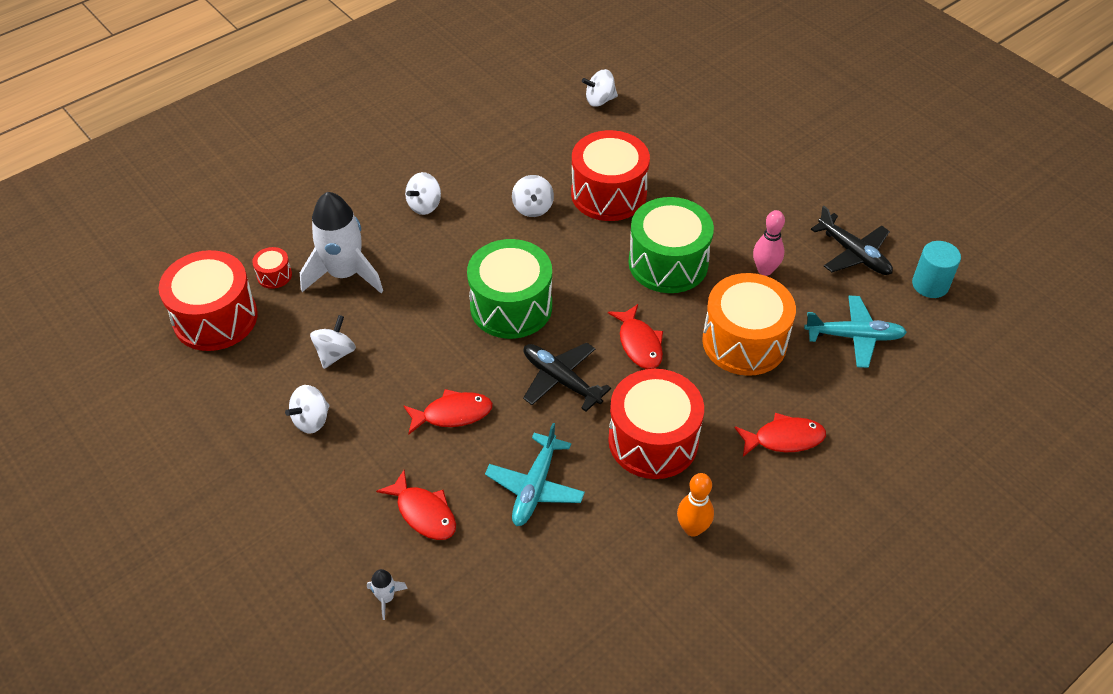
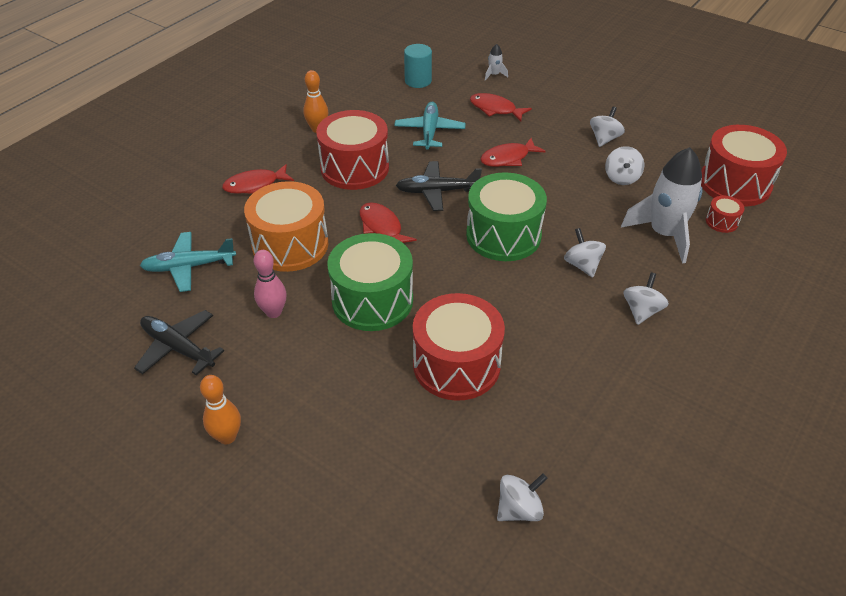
camera: 165 degrees right, 5 degrees down
(533, 208) = (531, 331): white spinning top -> white spinning top (582, 265)
(561, 380) = (437, 191): black plane -> black plane turned 150 degrees clockwise
(804, 178) = (227, 437): none -> orange bowling pin
(930, 285) = (102, 330): turquoise cylinder -> turquoise cylinder (418, 81)

